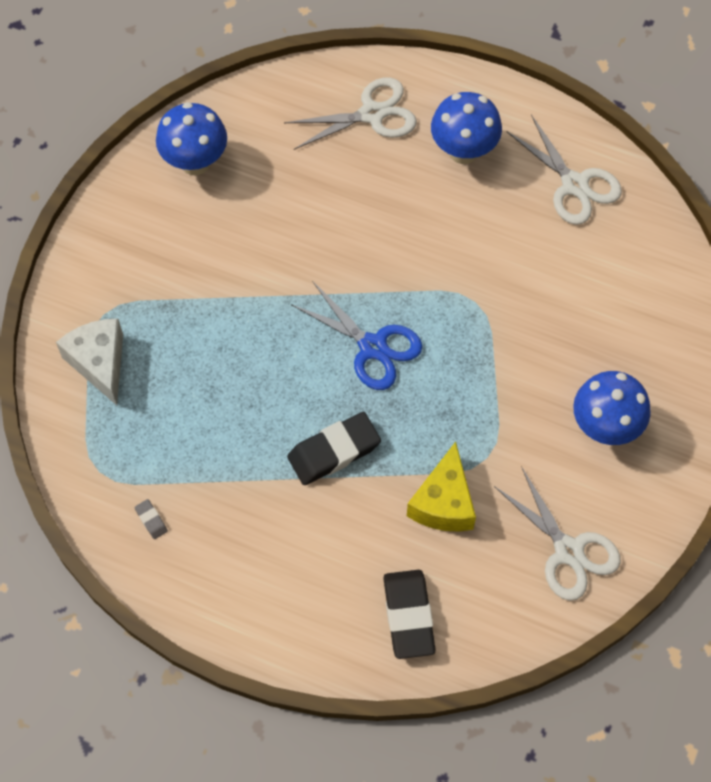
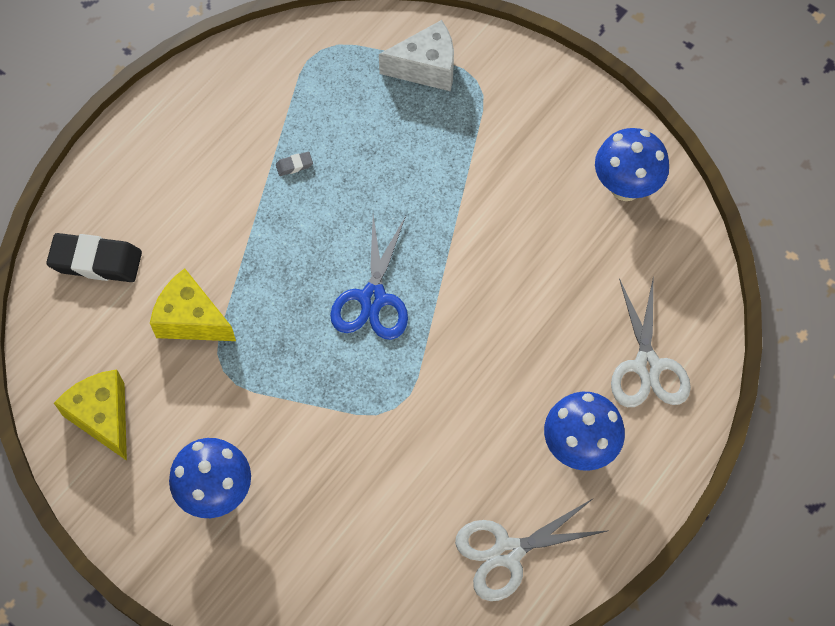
camera: 105 degrees right, 0 degrees up
(151, 520) = (260, 80): grey eraser -> grey eraser (294, 165)
(334, 451) = (275, 238): black eraser -> none
(372, 347) = (373, 298): blue scissors -> blue scissors turned 45 degrees counterclockwise
(568, 551) = (103, 417): white scissors -> yellow cheese

